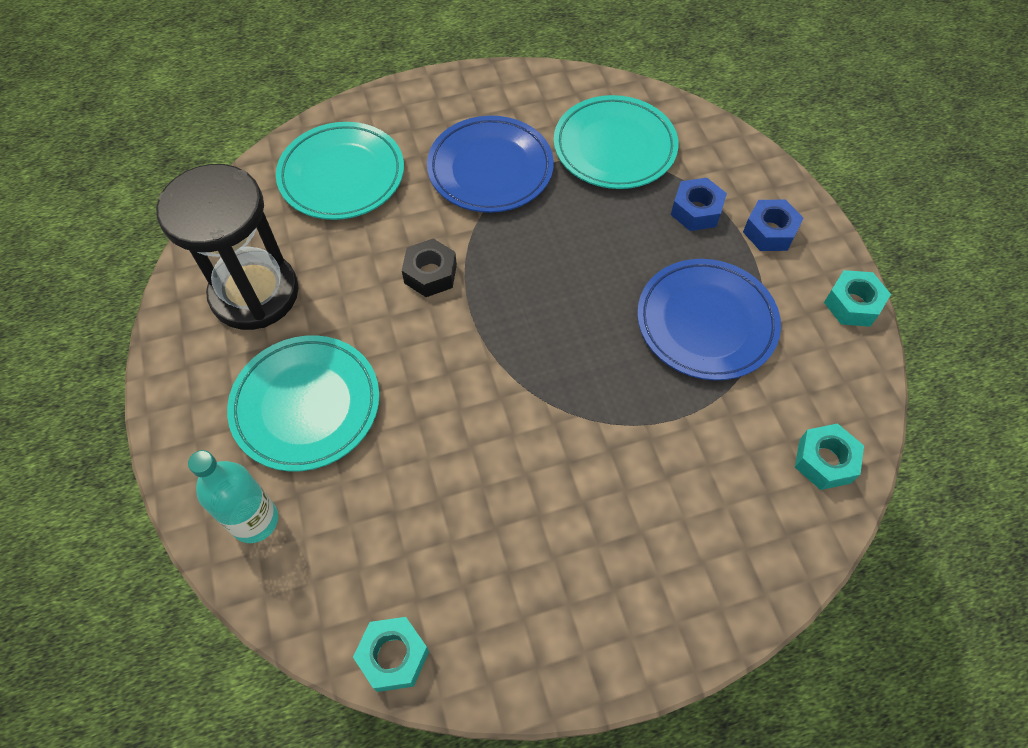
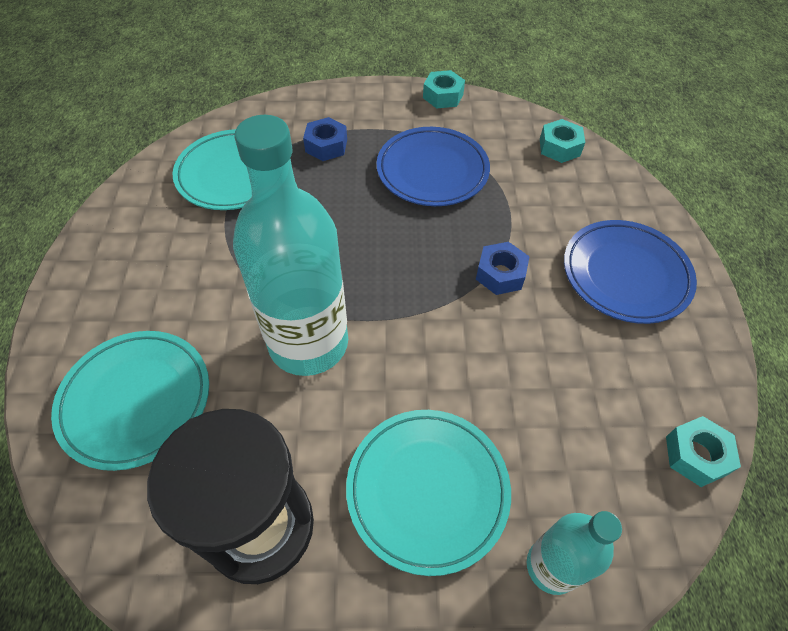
camera: 75 degrees left, 5 degrees down
(430, 274) = (308, 343): black nut -> turquoise bottle
(490, 169) = (206, 266): blue plate -> blue plate (625, 275)
(770, 231) = (365, 114): blue nut -> blue nut (500, 274)

